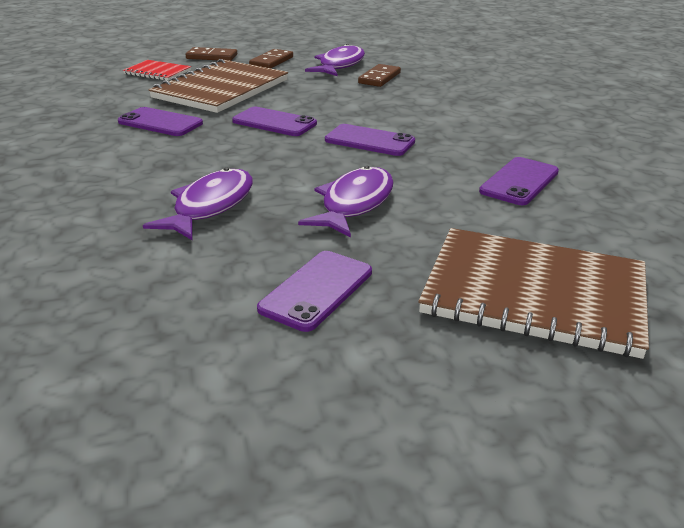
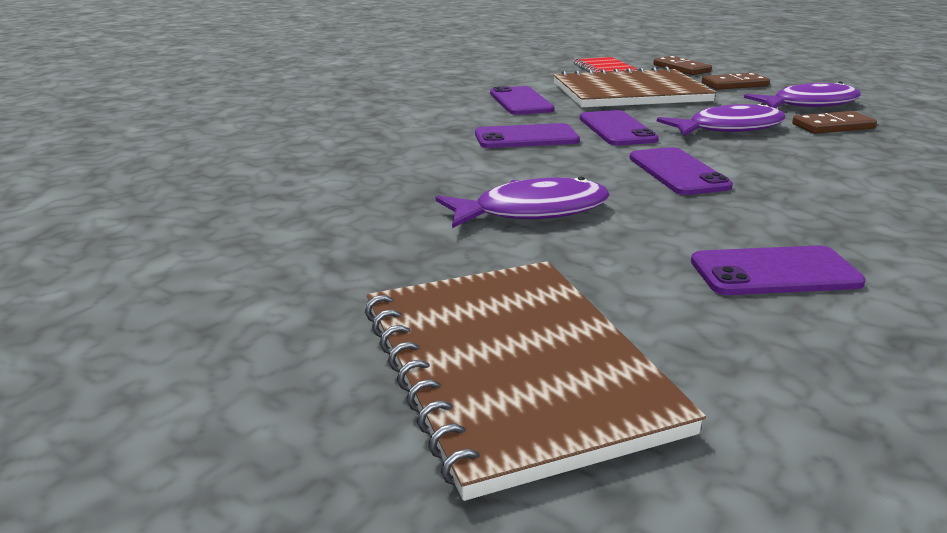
camera: 50 degrees right, 5 degrees down
(210, 206) = (418, 166): purple fish -> purple fish (728, 128)
(316, 290) = (345, 252): purple phone -> purple phone (526, 137)

